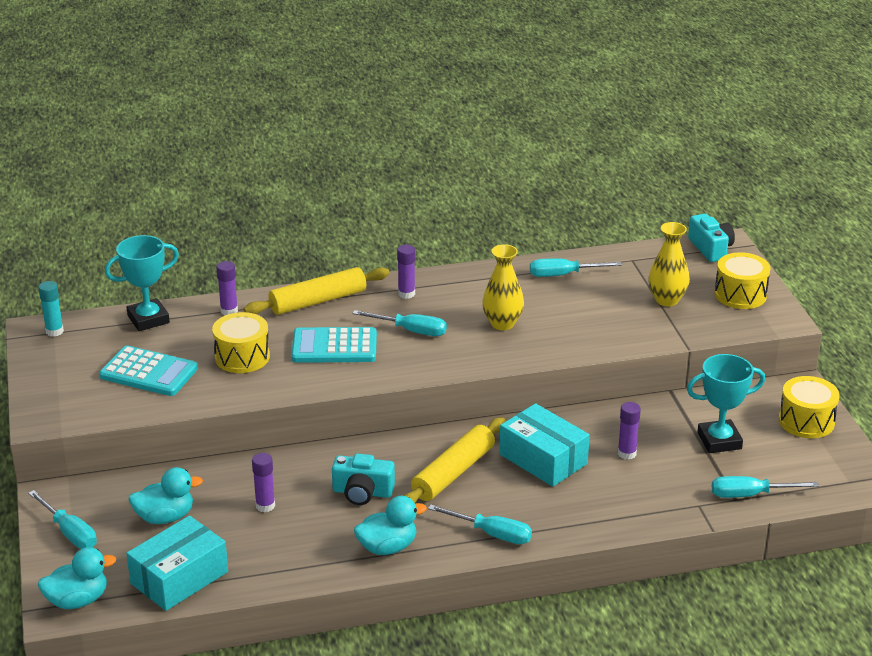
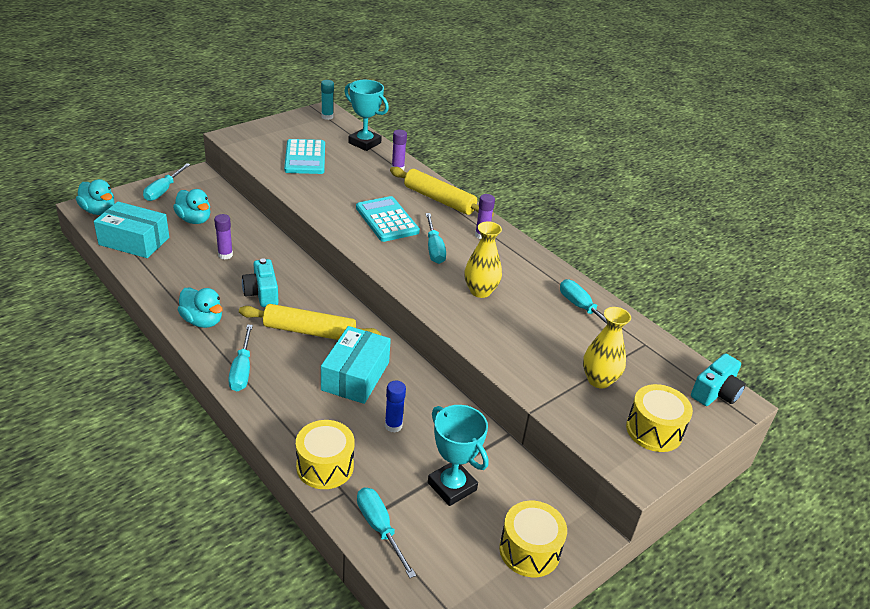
camera: 60 degrees right, 5 degrees up
(242, 357) = (347, 186): yellow drum -> yellow drum (325, 466)
(627, 453) = (393, 425): purple glue stick -> blue glue stick

